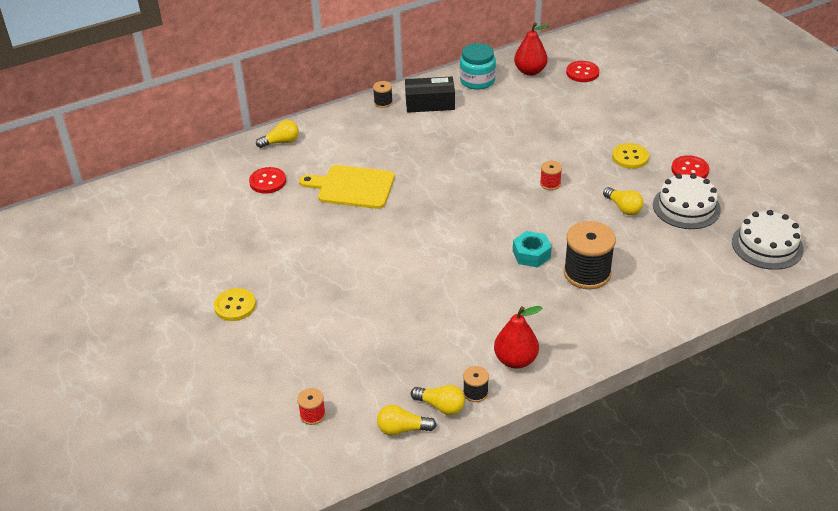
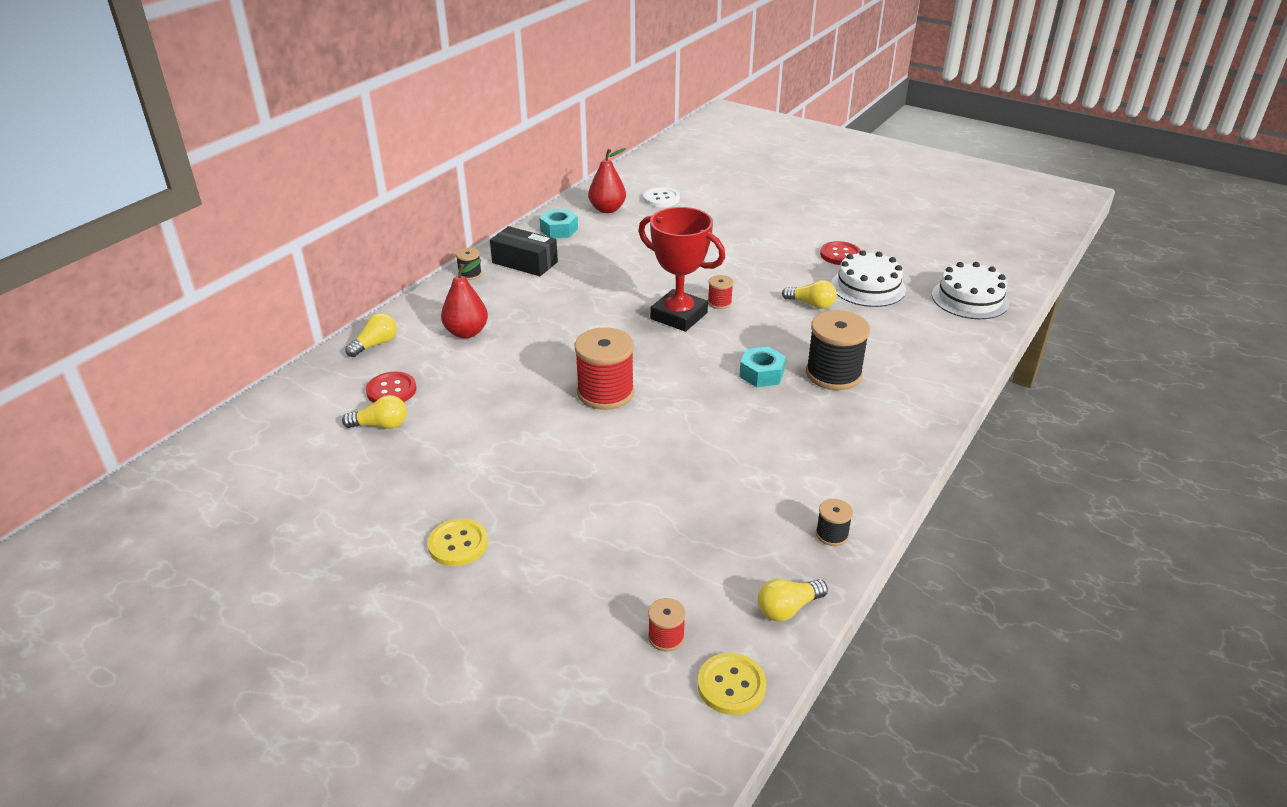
camera: 30 degrees left, 5 degrees down
(352, 187) = (503, 366): yellow cutting board -> none
(406, 231) = (605, 392): none -> red spool
(430, 103) = (525, 262): black box -> black box turned 60 degrees clockwise
(441, 406) = (808, 564): yellow light bulb -> yellow light bulb (381, 425)
(477, 80) = (559, 230): turquoise jar -> turquoise nut
(509, 185) = (679, 316): none -> red trophy
(515, 360) = (842, 484): red pear -> red pear (466, 332)
(582, 73) = (661, 199): red button -> white button
(630, 157) = (775, 259): yellow button -> yellow button (731, 685)

